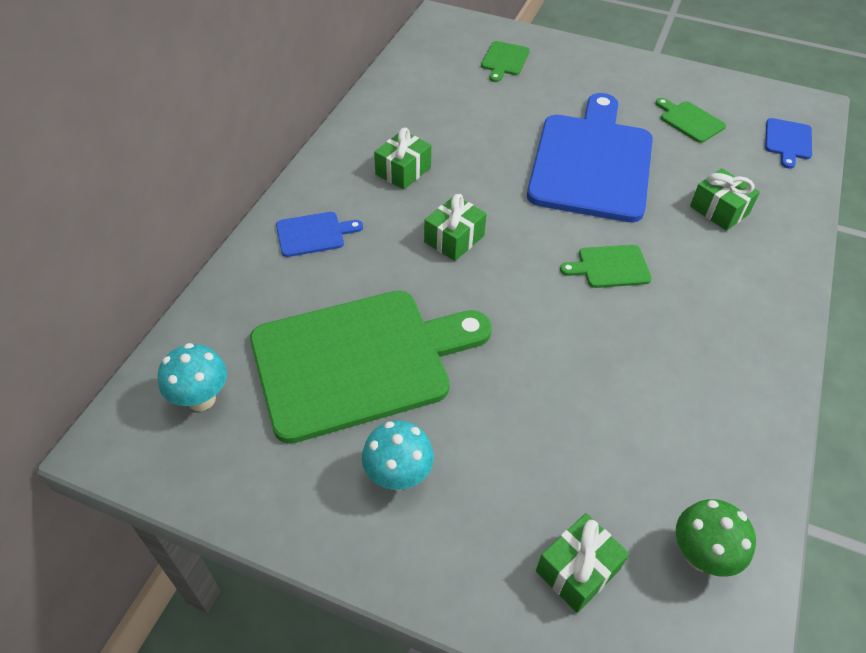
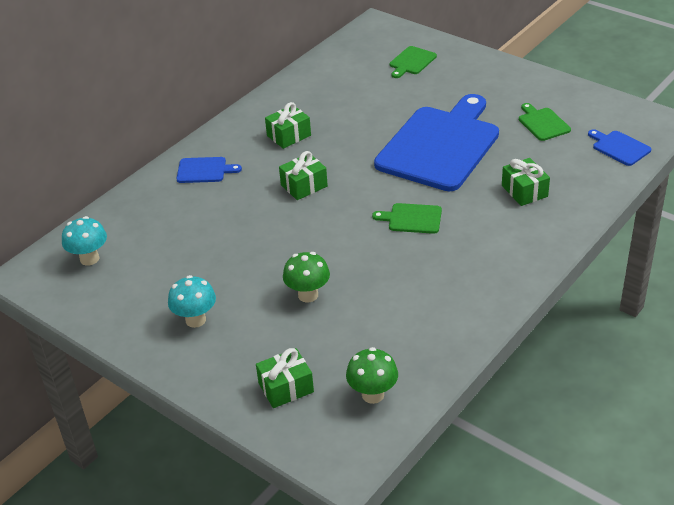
camera: 20 degrees right, 10 degrees down
(359, 361) = (200, 252): green cutting board -> none
(535, 405) = (308, 295): none -> green mushroom
(788, 141) = (619, 147): blue cutting board -> blue cutting board turned 105 degrees clockwise

